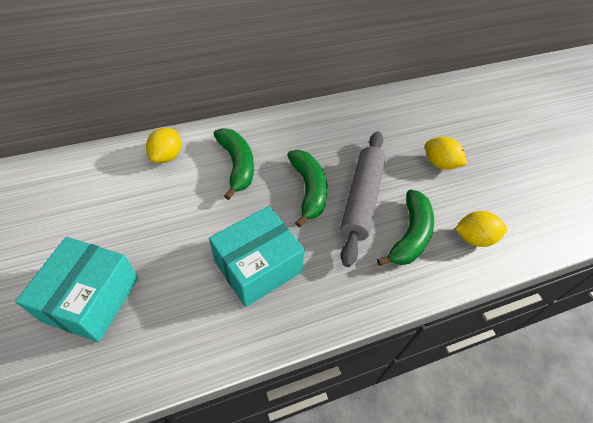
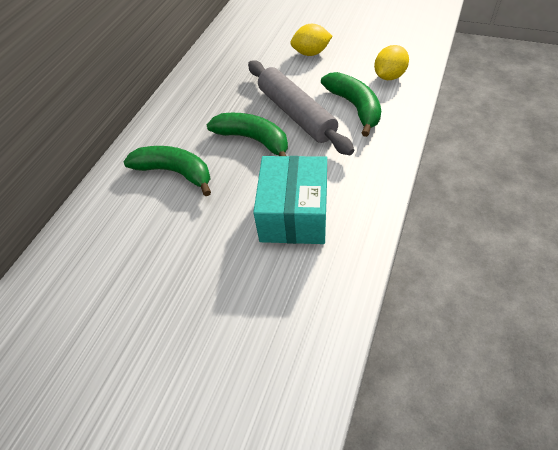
camera: 40 degrees left, 0 degrees up
(91, 299) = (207, 363): turquoise box -> none
(167, 156) = (104, 219): yellow lemon -> none

